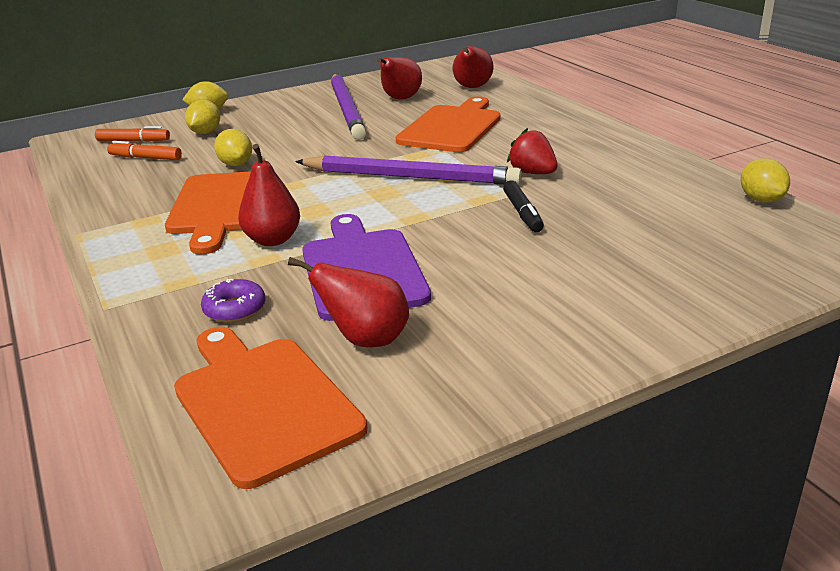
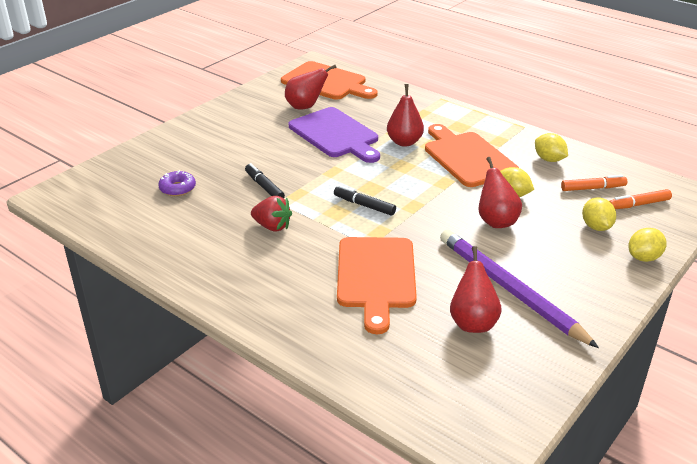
camera: 155 degrees right, 5 degrees up
(235, 309) = (379, 107): purple donut -> purple donut (177, 188)
(410, 177) = (364, 205): purple pencil -> black marker
(472, 88) = (408, 368): red pear -> red pear (496, 221)
(761, 200) = (98, 228): yellow lemon -> yellow lemon (549, 159)

